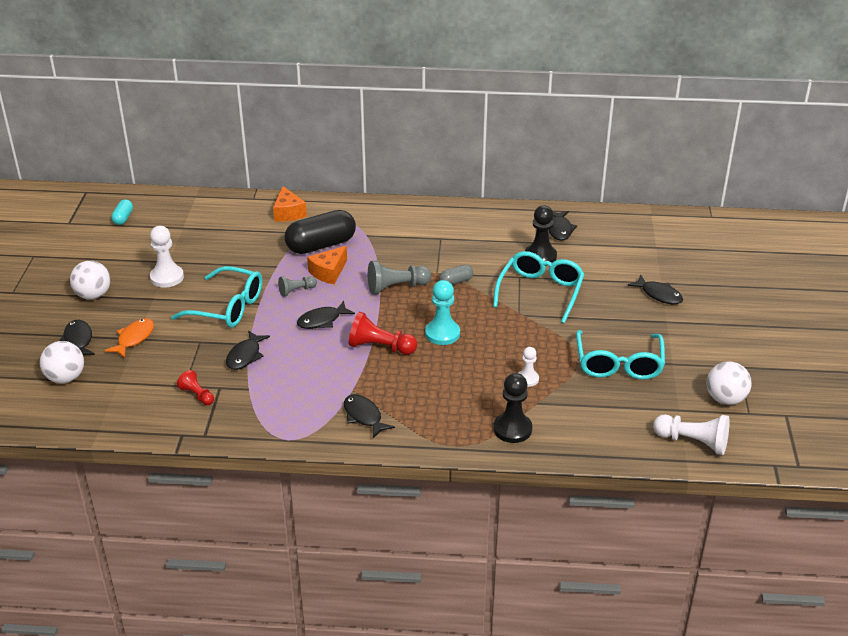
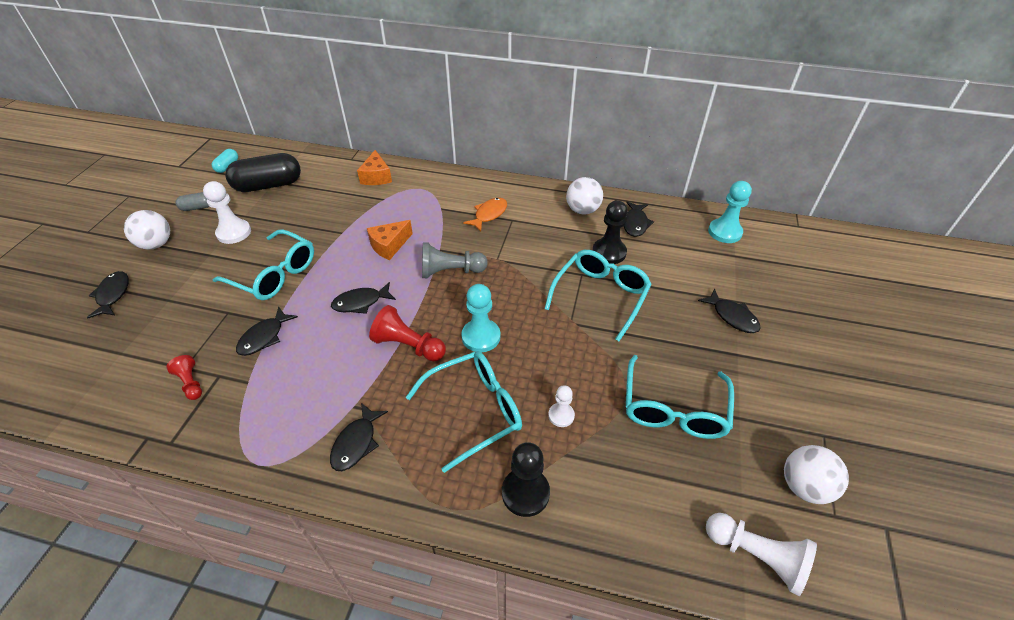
camera: 10 degrees right, 10 degrees up
(65, 378) = (73, 340): white ball -> white ball (582, 210)
(134, 338) = (166, 299): orange fish -> orange fish (489, 214)
(296, 291) = (349, 263): grey pawn -> none
(321, 245) = (393, 214): black capsule -> black capsule (268, 185)
(364, 416) = (356, 443): black fish -> black fish turned 135 degrees counterclockwise
(454, 385) = (474, 411): none -> turquoise glasses
(456, 282) = (513, 272): grey capsule -> grey capsule (197, 207)
(644, 228) = (724, 232): none -> turquoise pawn

